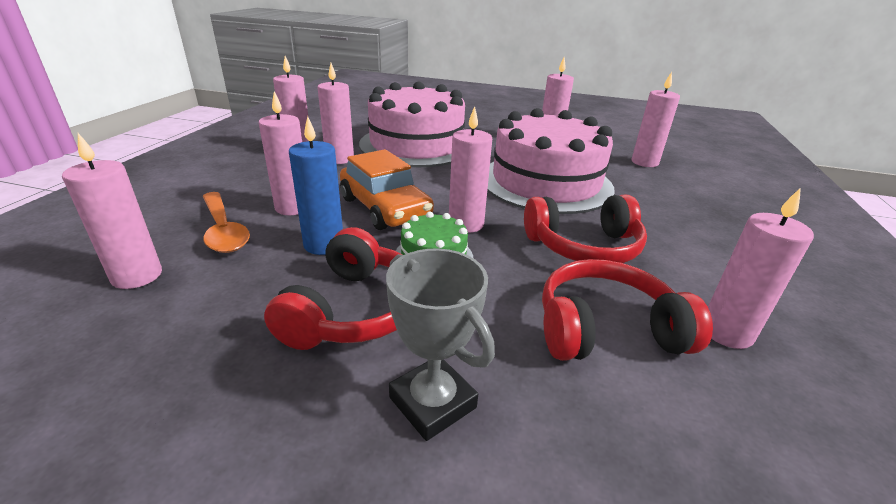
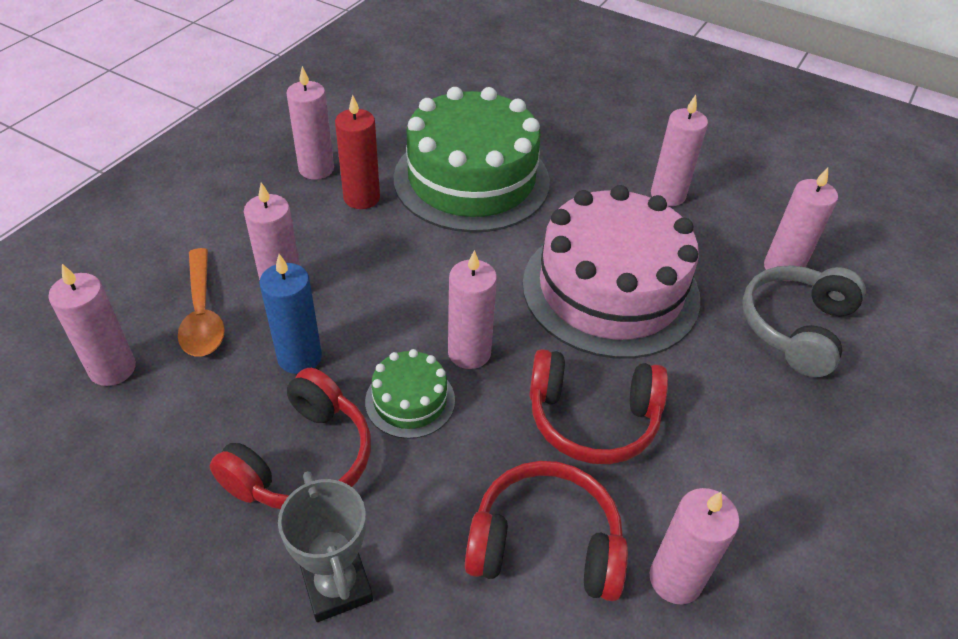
camera: 15 degrees right, 15 degrees up
(339, 159) = (361, 198): pink candle -> red candle
(385, 208) = (386, 306): orange car -> none
(416, 145) = (471, 179): pink cake -> green cake
(677, 185) = (796, 327): none -> grey headphones

